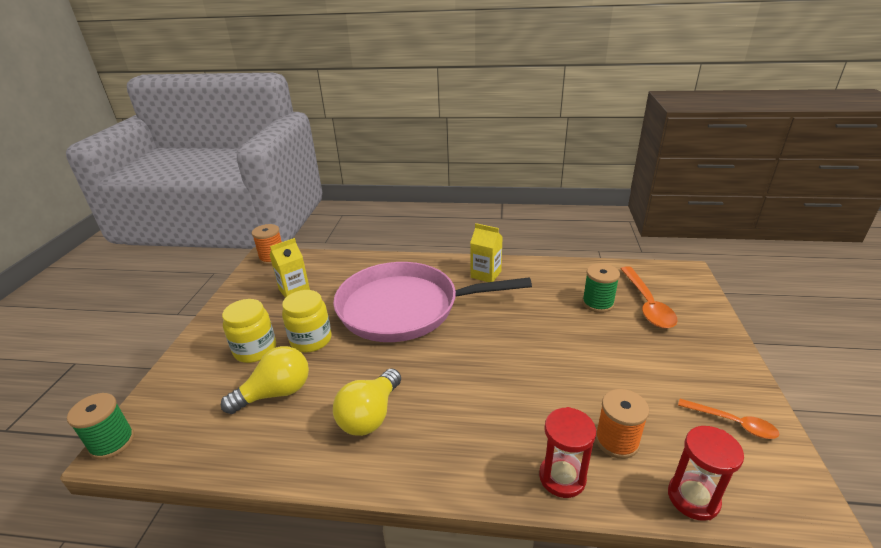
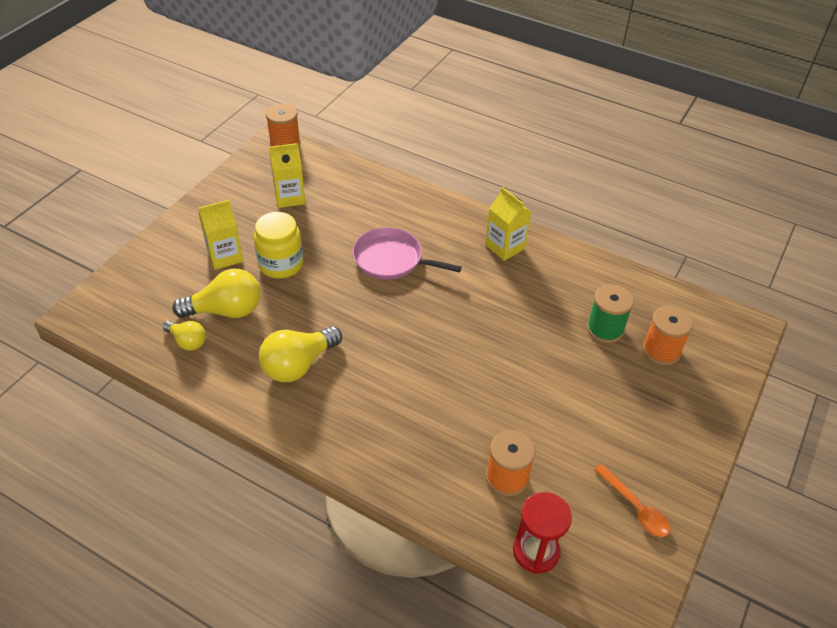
camera: 20 degrees right, 15 degrees up
(112, 442) = (79, 307): green spool -> none
(247, 434) = (187, 341): none -> yellow light bulb
(255, 349) = (225, 256): yellow jar -> yellow carton
(404, 308) = (391, 259): pink pan -> pink pan, size x0.50
(562, 477) = (433, 487): red hourglass -> none
(647, 304) = (661, 351): orange spoon -> orange spool

